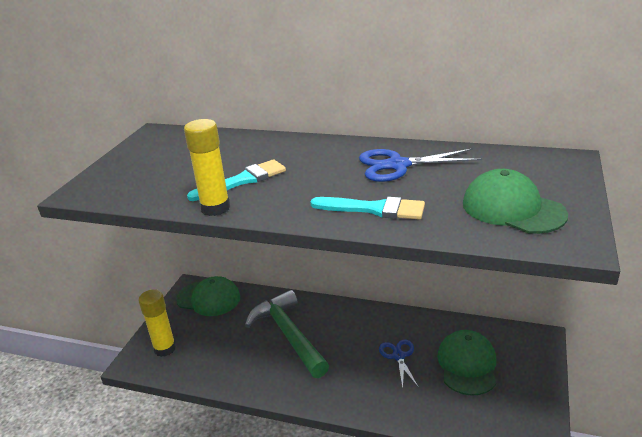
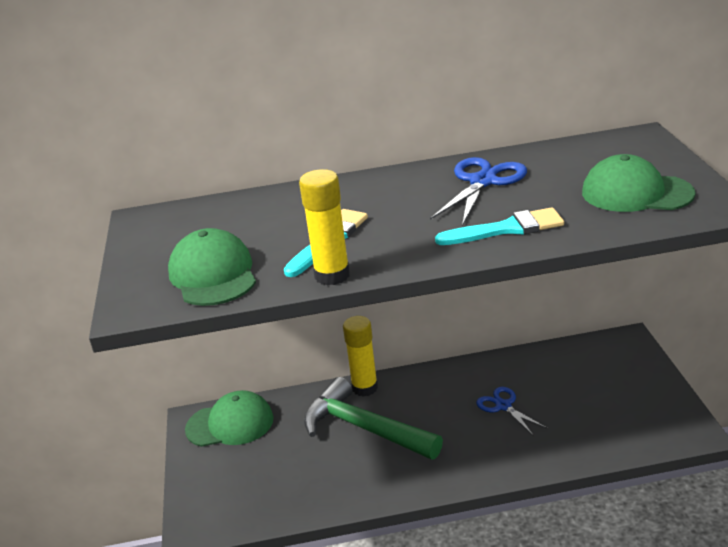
camera: 25 degrees left, 0 degrees up
(165, 348) = (222, 497): yellow glue stick -> yellow glue stick (365, 388)
(398, 165) = (483, 182): blue scissors -> blue scissors turned 150 degrees clockwise
(467, 365) = (578, 389): green cap -> green cap (213, 275)

